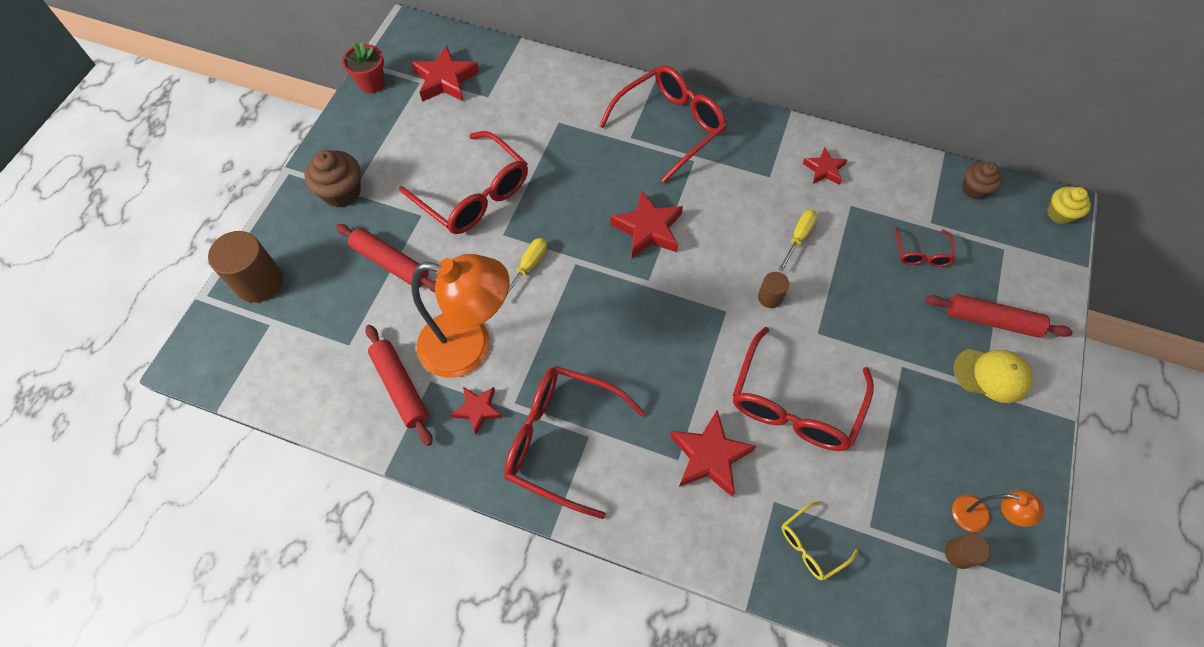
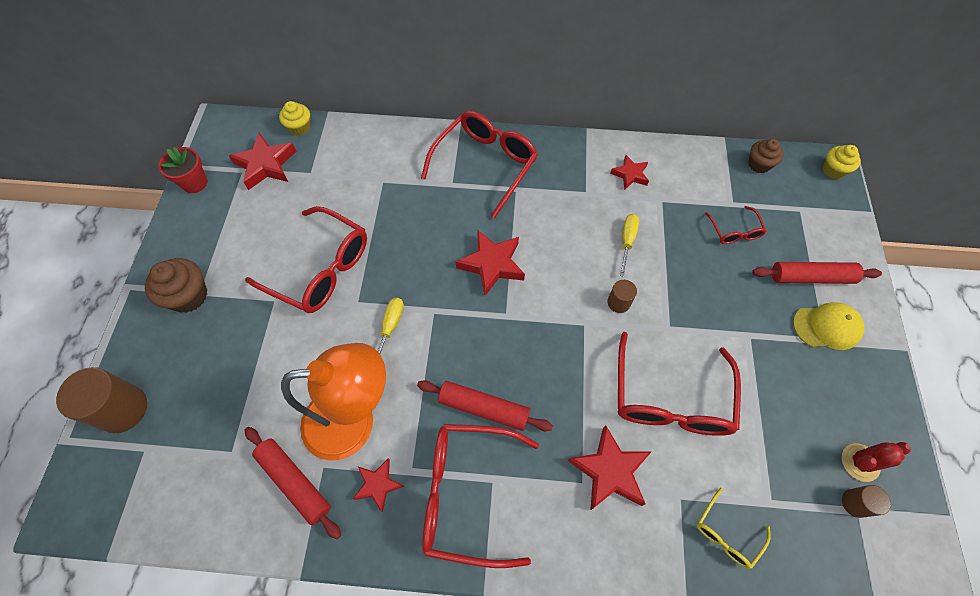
camera: 15 degrees left, 0 degrees up
(391, 263) = (255, 356): red rolling pin -> red rolling pin (484, 408)
(488, 49) = (299, 127): none -> yellow cupcake
(979, 516) = (860, 462): orange lamp -> red cactus

